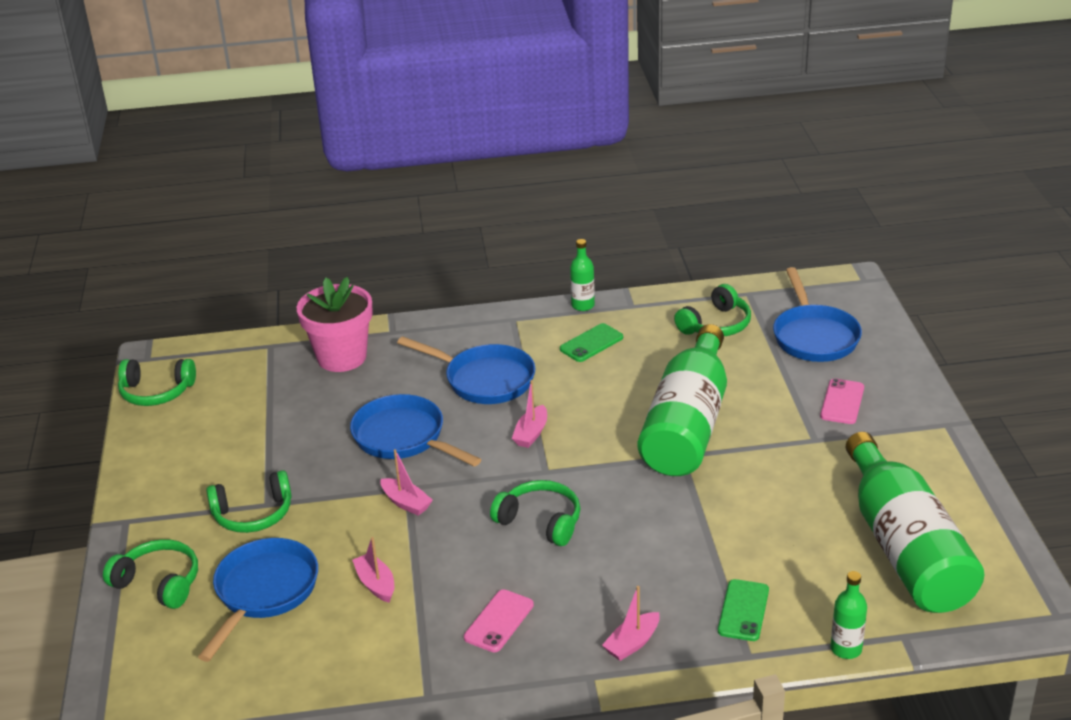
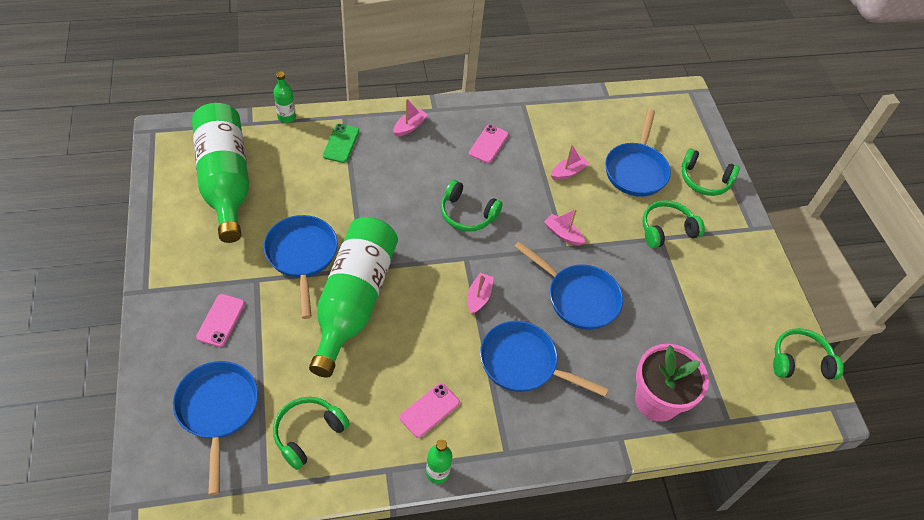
camera: 170 degrees right, 20 degrees up
(376, 584) = (568, 172): pink boat -> pink boat turned 90 degrees counterclockwise
(591, 343) = (429, 410): green phone -> pink phone
(764, 464) = (302, 256): none -> blue pan

